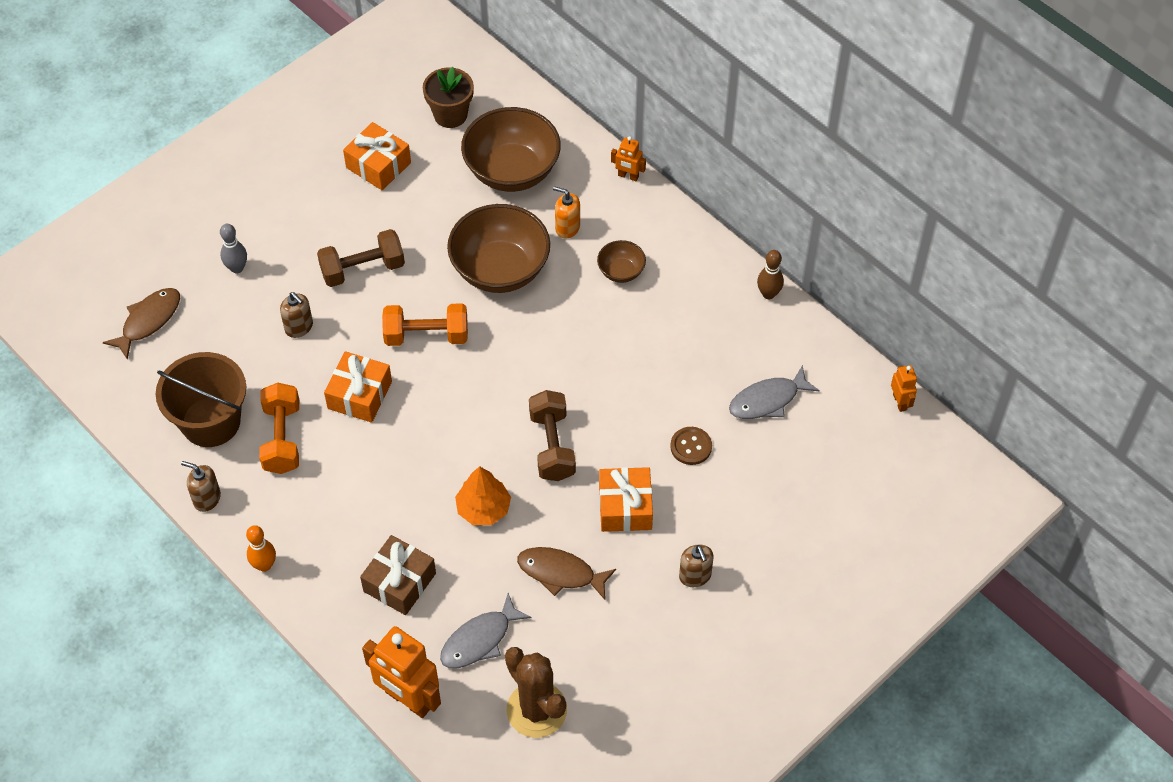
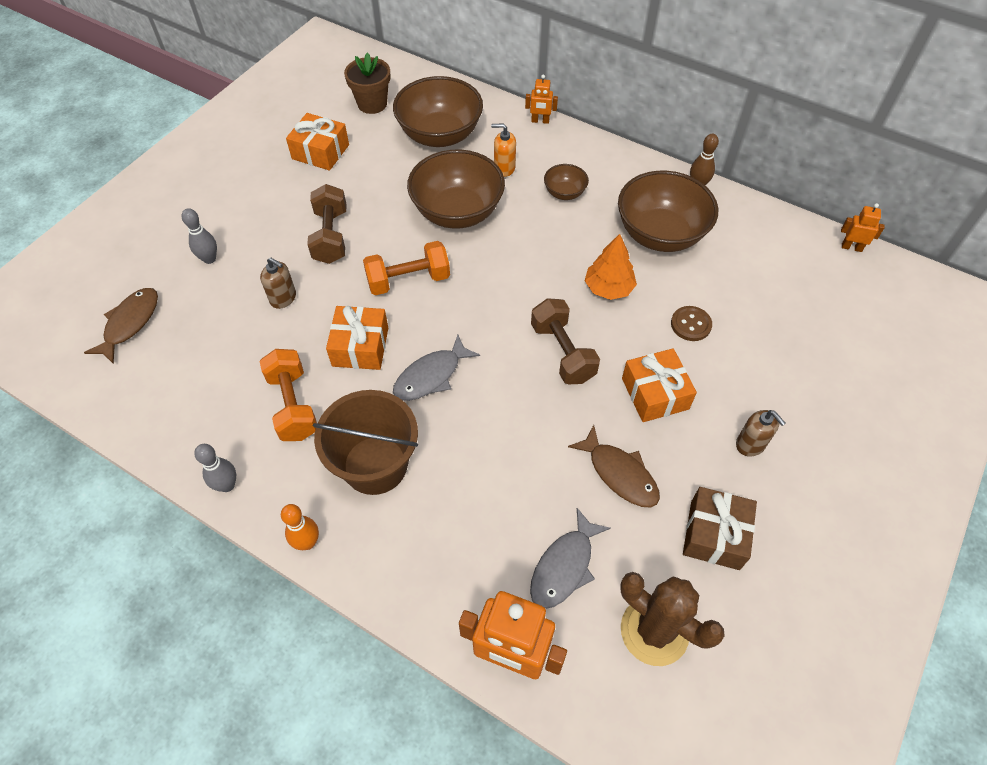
camera: 15 degrees left, 0 degrees up
(207, 498) = (227, 485): brown soap dispenser -> grey bowling pin
(211, 421) = (214, 405): brown bucket -> brown bucket (375, 465)
(362, 269) = (331, 236): brown dumbbell -> brown dumbbell turned 60 degrees counterclockwise
(399, 582) = (459, 525): brown gift -> brown gift (715, 535)
(483, 508) = (518, 427): orange tree -> orange tree (608, 288)
(560, 573) = (619, 473): brown fish -> brown fish turned 135 degrees counterclockwise
(703, 342) = (660, 234): none -> brown bowl
(768, 400) = (739, 270): grey fish -> grey fish (431, 376)
(900, 402) = (851, 247): orange robot -> orange robot turned 45 degrees counterclockwise

